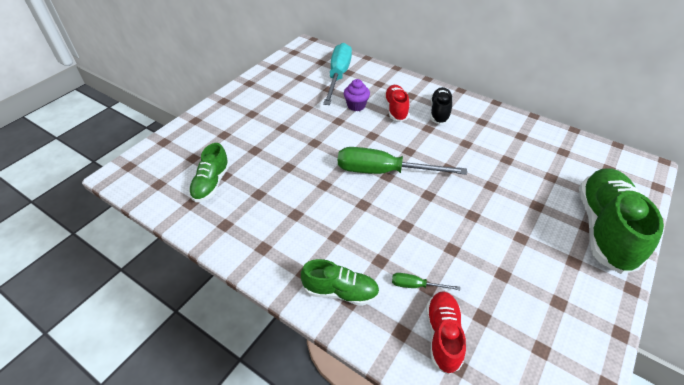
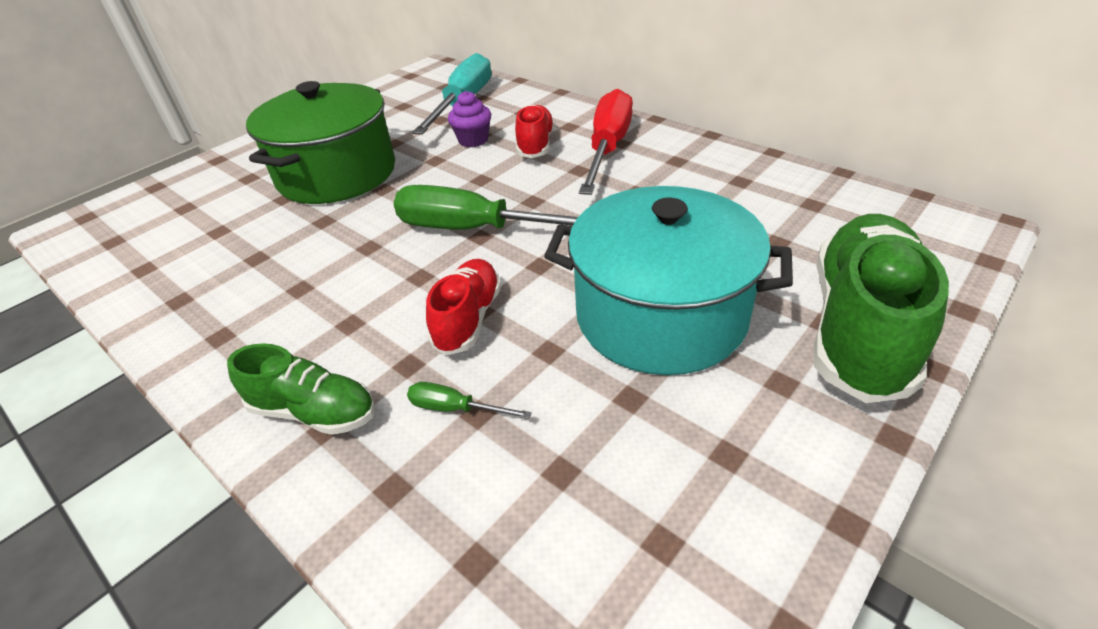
camera: 10 degrees right, 5 degrees down
(211, 183) = (192, 242): green shoe -> none
(281, 132) = (337, 174): none -> green pot
(439, 112) = (608, 148): black shoe -> red screwdriver
(443, 335) = (469, 501): red shoe -> red shoe (468, 319)
(503, 225) = (660, 315): none -> turquoise pot

